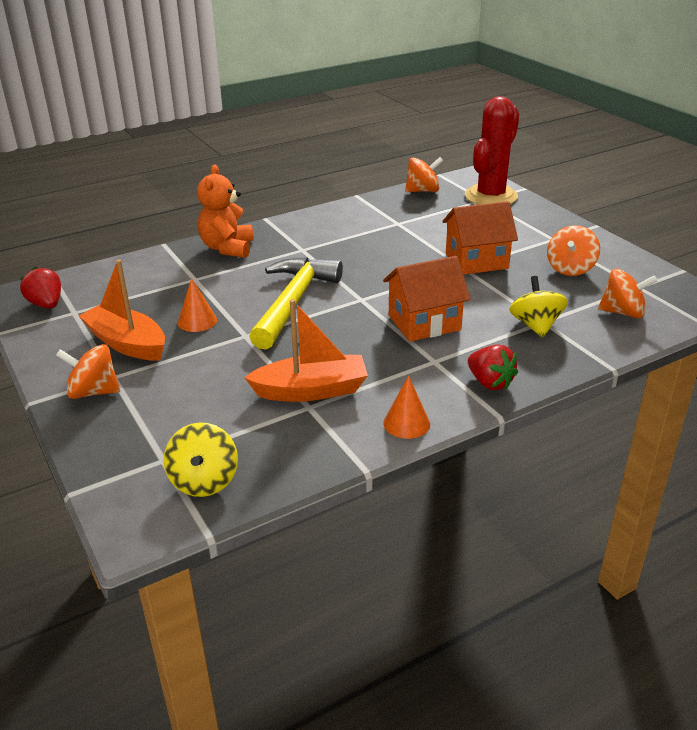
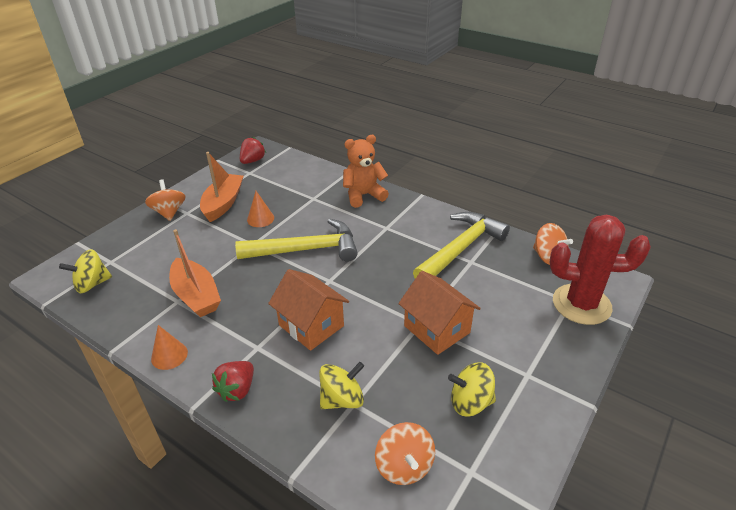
camera: 65 degrees right, 5 degrees up
(375, 222) = (460, 249): none -> yellow hammer
(570, 268) = (470, 402): orange spinning top -> yellow spinning top

